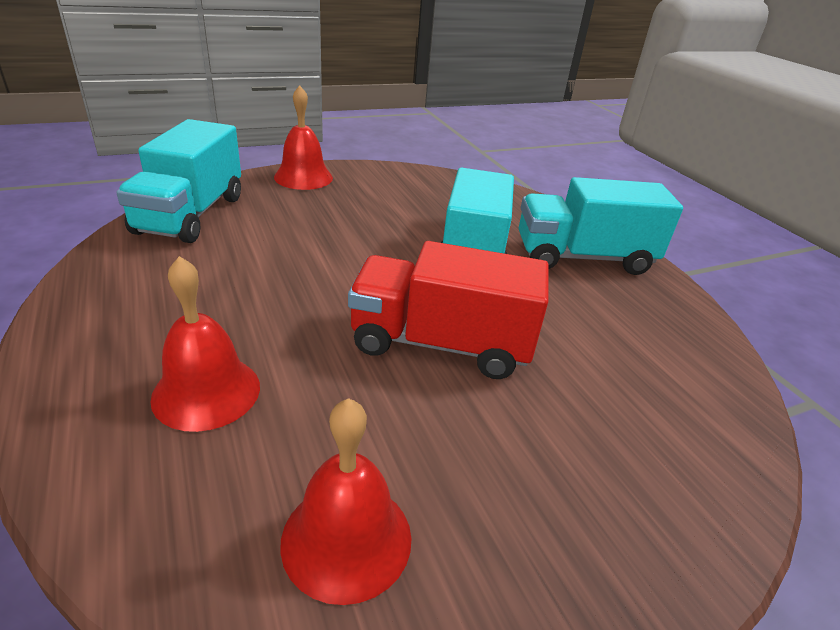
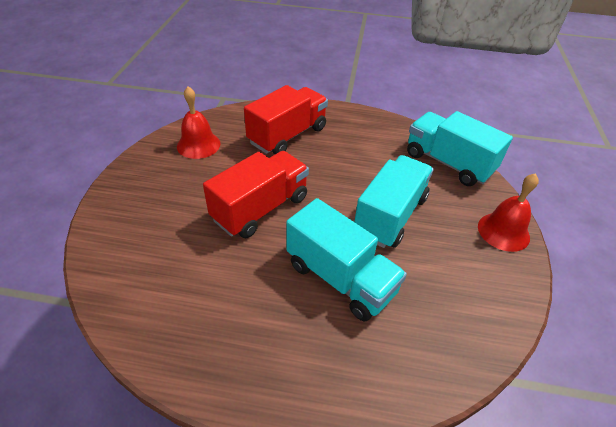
camera: 125 degrees right, 10 degrees up
(206, 392) = (287, 135): red bell -> red truck
(583, 257) = (288, 350): turquoise truck -> turquoise truck (390, 216)

